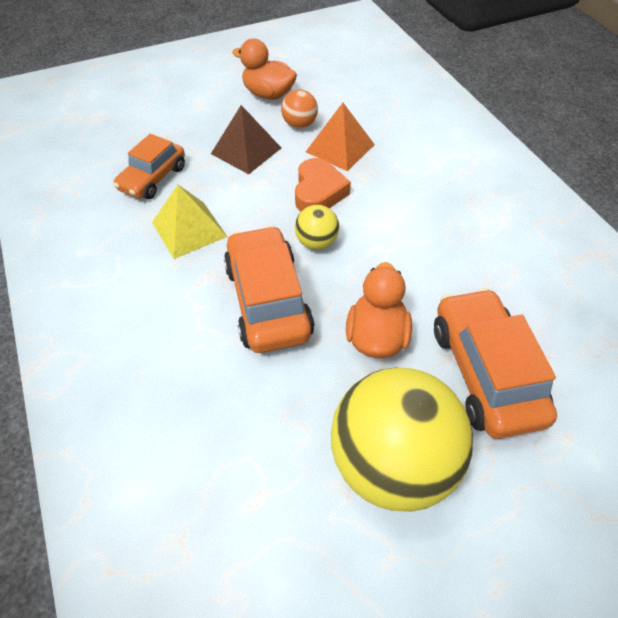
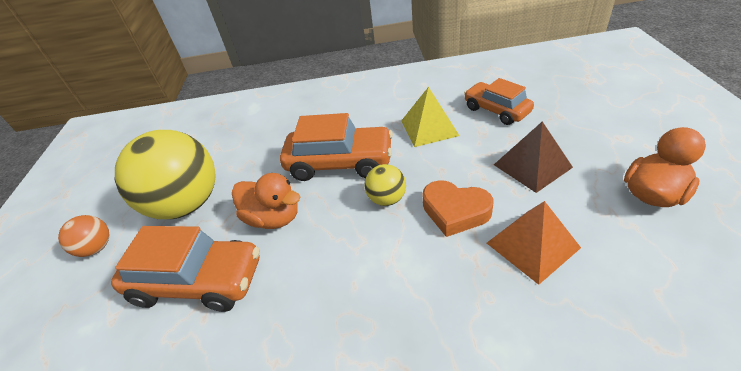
camera: 115 degrees right, 10 degrees down
(299, 125) = (583, 214): orange ball -> orange ball (97, 248)

